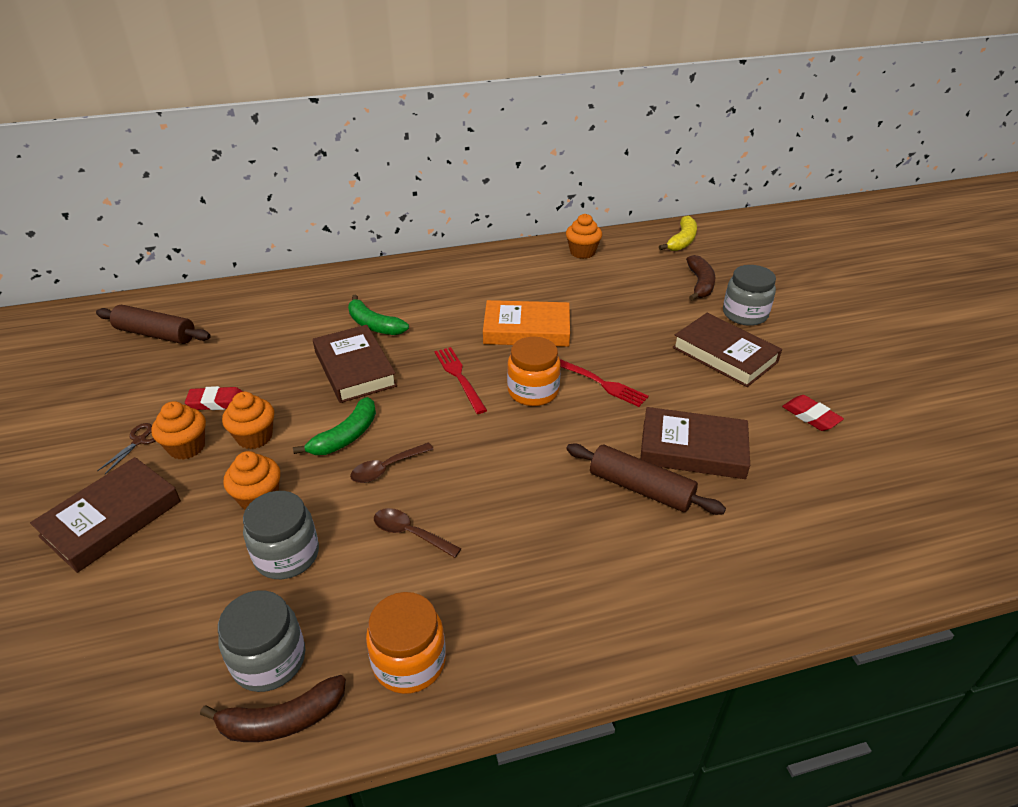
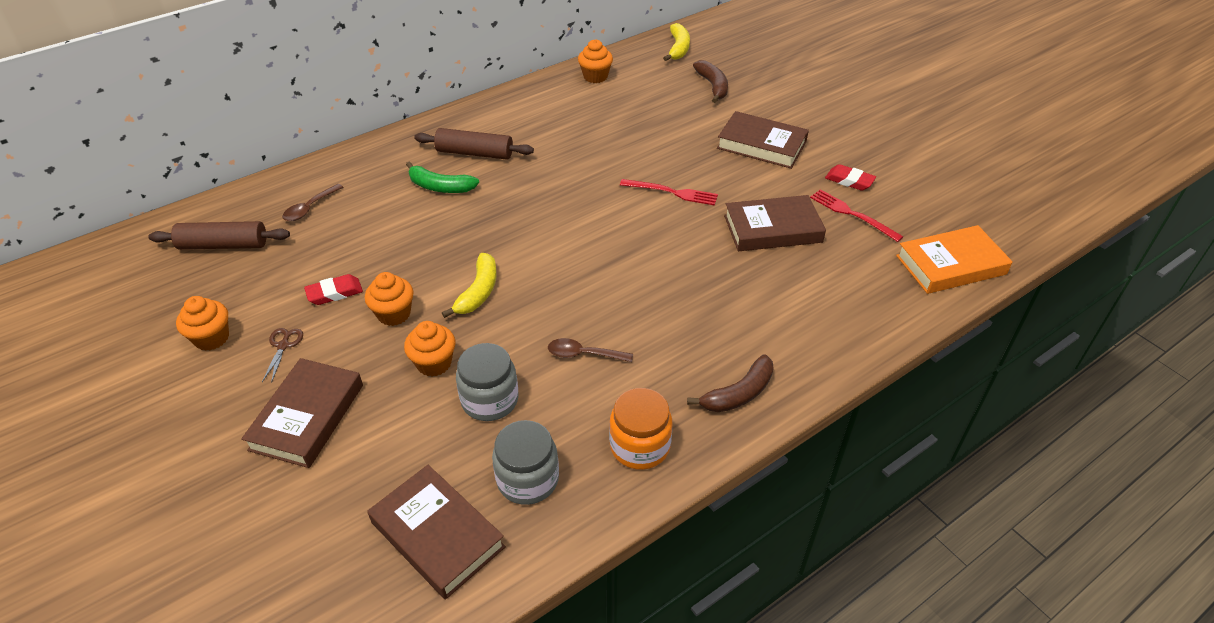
camera: 20 degrees left, 5 degrees up
(187, 447) = (334, 339): orange cupcake -> orange cupcake (212, 338)
(282, 720) = (566, 516): brown banana -> brown banana (738, 394)
(346, 436) = (478, 292): green banana -> yellow banana
(354, 369) = (448, 231): brown book -> brown book (437, 535)
(386, 468) = (531, 309): brown spoon -> brown spoon (310, 208)
(459, 377) = (549, 216): red fork -> red fork (852, 214)
(526, 329) = (584, 160): orange book -> orange book (951, 265)
(533, 391) = (620, 213): orange jar -> none
(640, 488) = (747, 270): brown rolling pin -> brown rolling pin (474, 153)
(744, 314) = (762, 106): grey jar -> none

